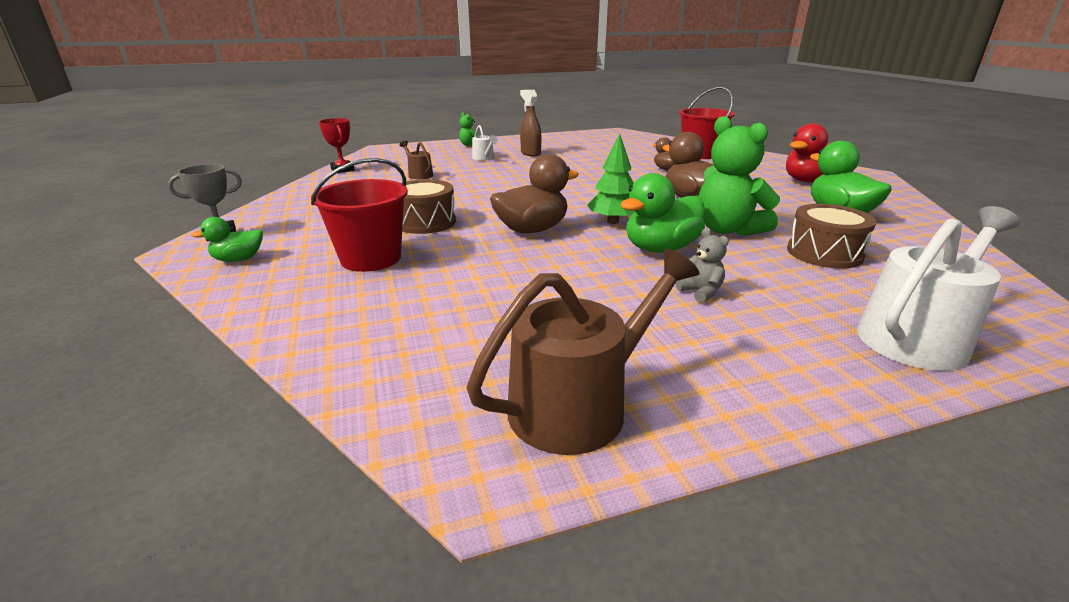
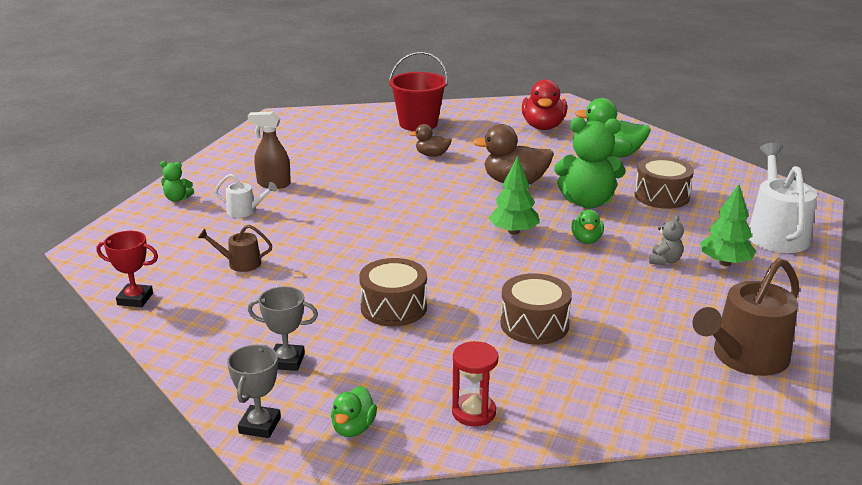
camera: 50 degrees left, 0 degrees up
(297, 292) = (473, 412): none -> red hourglass
(312, 217) = (287, 361): none -> grey trophy
(371, 258) = (446, 359): red bucket -> none
(473, 272) = (534, 324): none -> brown drum
(532, 230) = (483, 269): brown duck -> none
(578, 405) = (745, 357): brown watering can -> brown watering can turned 135 degrees counterclockwise
(660, 249) = (586, 240): green duck -> green duck, size x0.56
(700, 292) = (664, 261): grey teddy bear -> grey teddy bear turned 105 degrees clockwise
(770, 325) = (725, 263): none -> green tree

